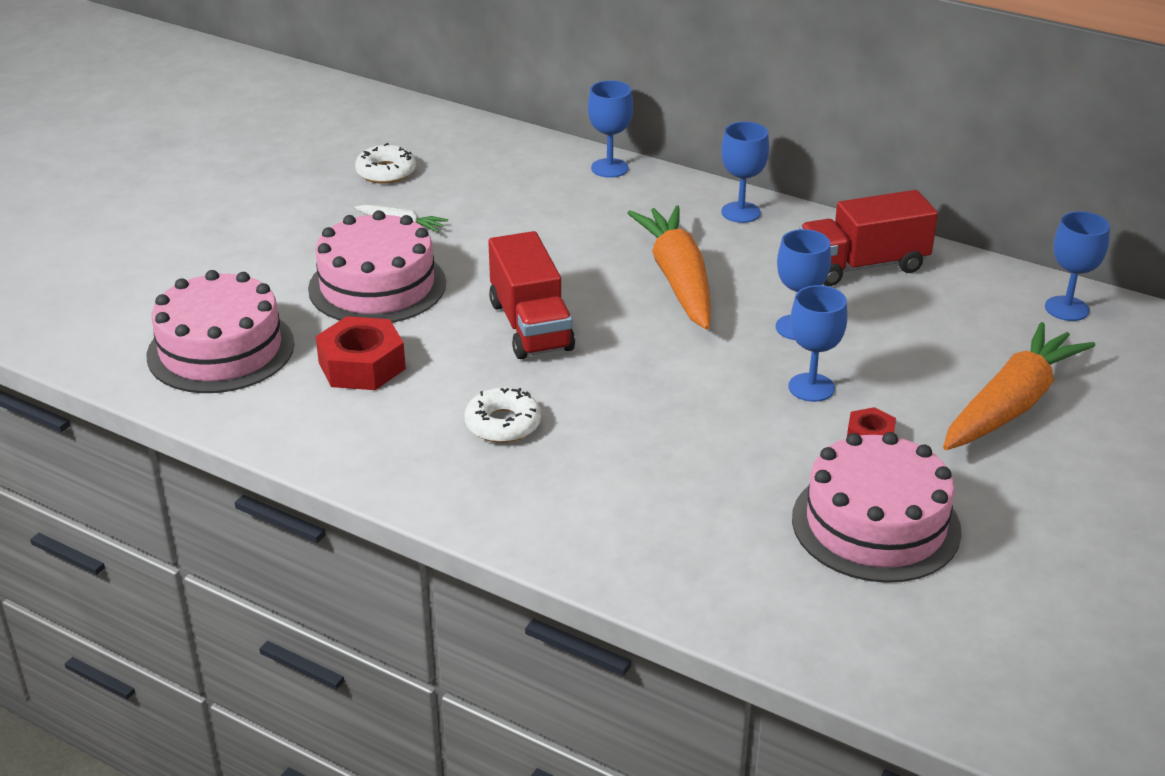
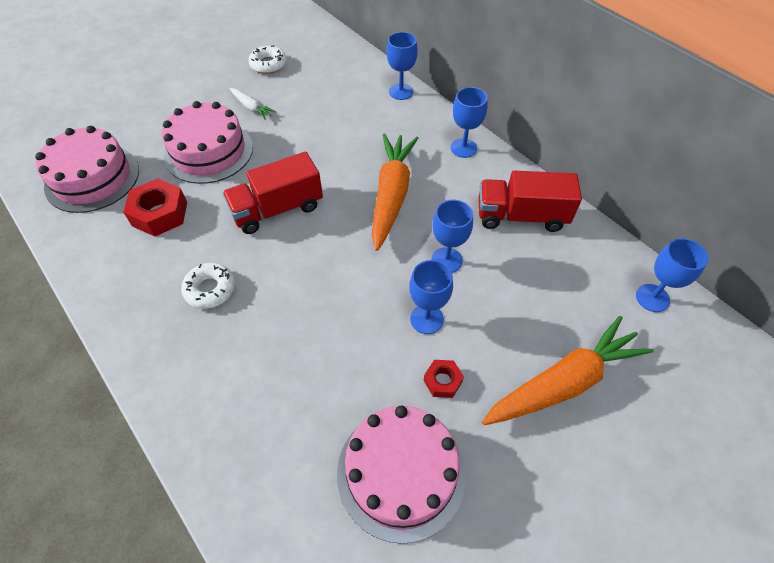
camera: 20 degrees right, 20 degrees up
(531, 326) = (277, 209): red truck -> red truck turned 60 degrees clockwise

